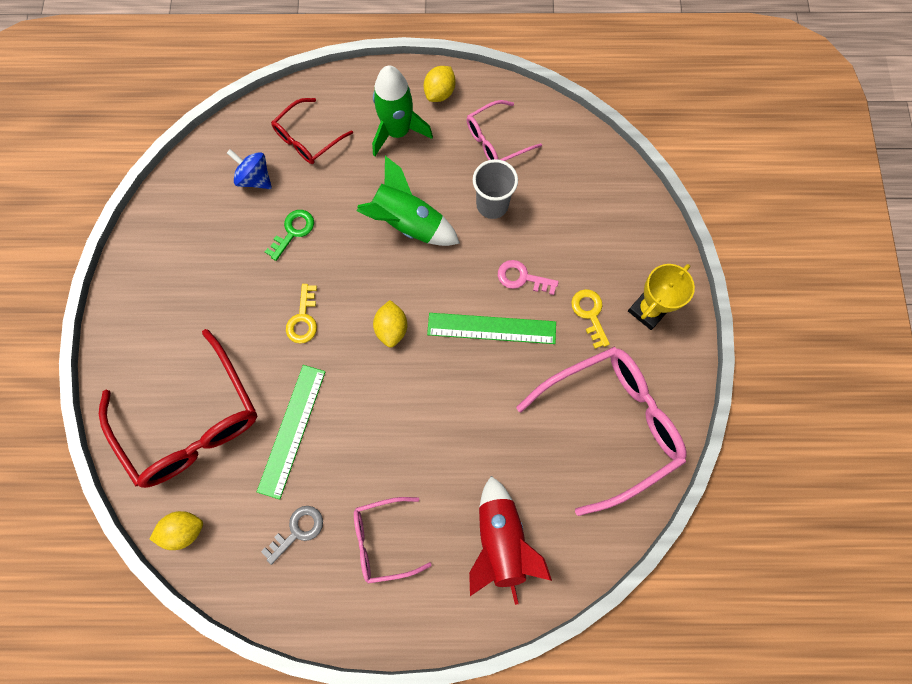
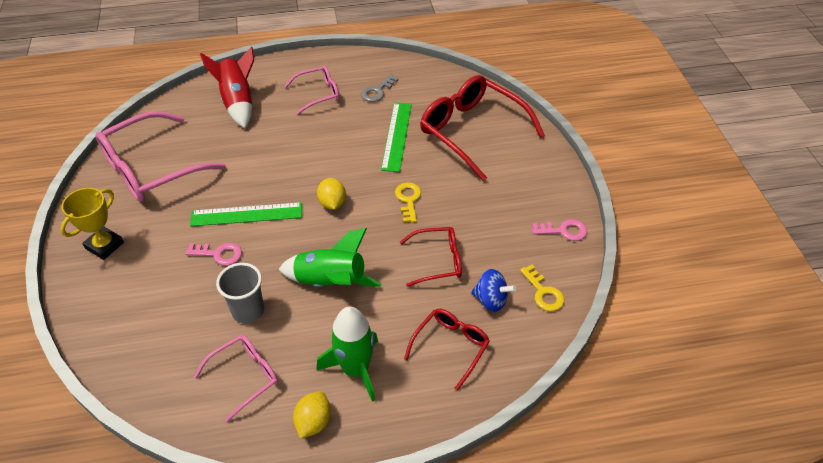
camera: 170 degrees right, 25 degrees down
(147, 247) = (563, 231): none -> pink key
(184, 530) = (453, 83): yellow lemon -> none
(293, 231) = (438, 261): green key -> red glasses
(589, 314) = (159, 236): yellow key -> yellow key (543, 292)

